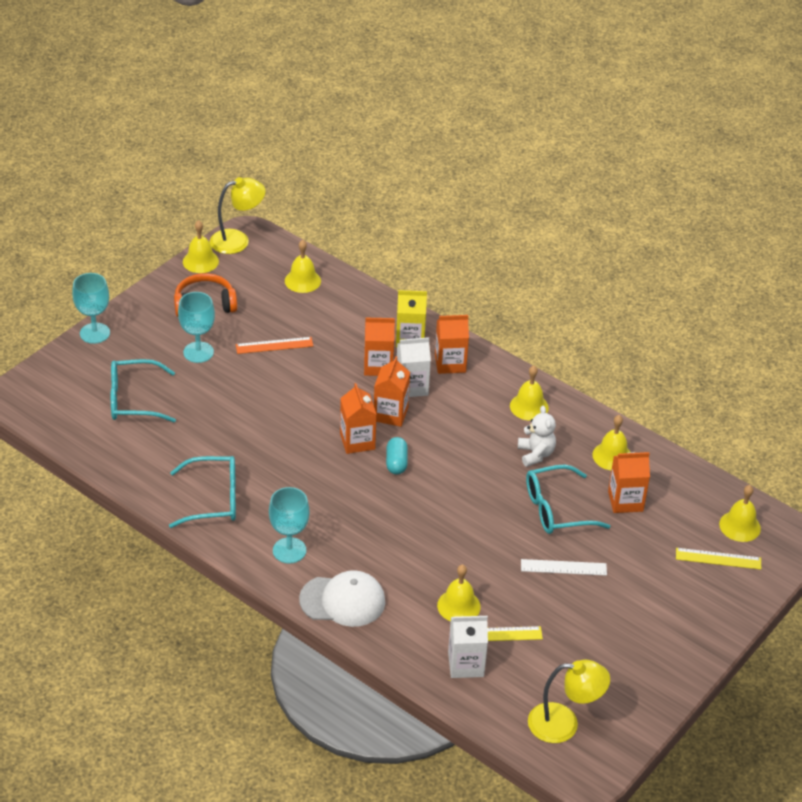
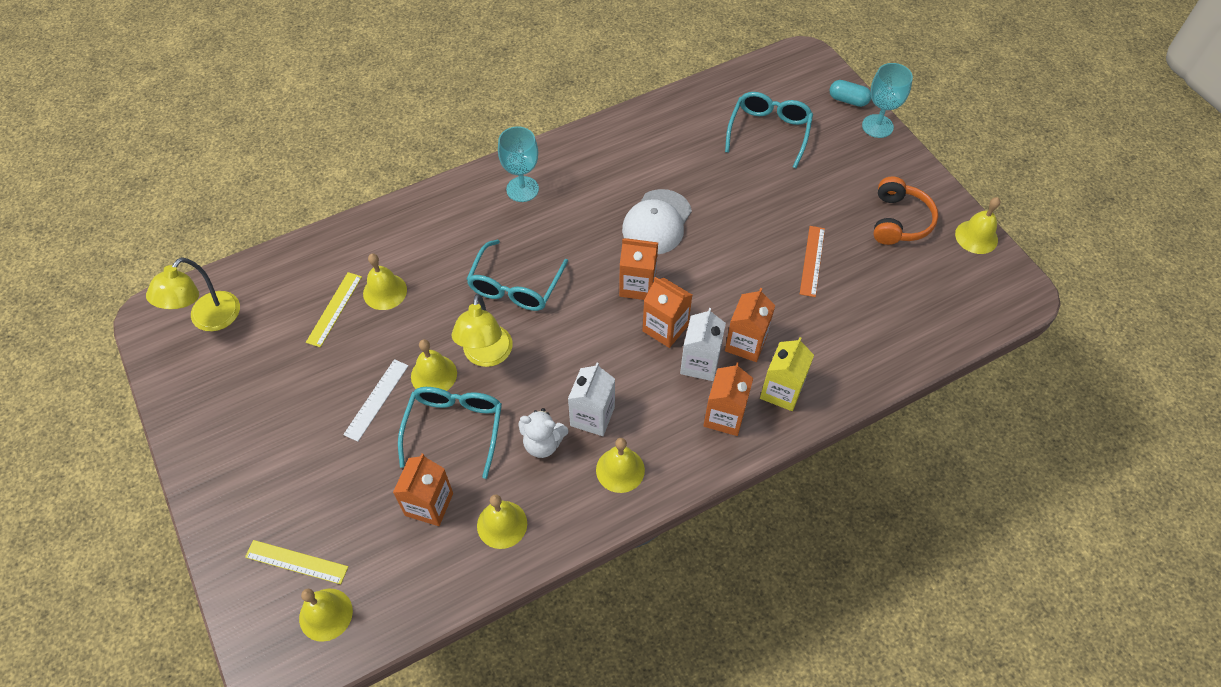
camera: 115 degrees right, 15 degrees up
(198, 352) = (822, 196): turquoise goblet -> none
(214, 499) = (612, 155): turquoise glasses -> turquoise glasses (515, 286)
(237, 240) = (1009, 280): yellow lamp -> yellow lamp (486, 355)
(302, 281) = (918, 320): yellow bell -> yellow bell (434, 375)
(343, 601) = (443, 208): white cap -> white cap (657, 222)
(396, 463) = (592, 308): turquoise capsule -> turquoise capsule (848, 100)
(466, 664) = (319, 272): white carton -> white carton (592, 416)
(718, 559) = (296, 562): yellow ruler -> yellow ruler turned 75 degrees clockwise

